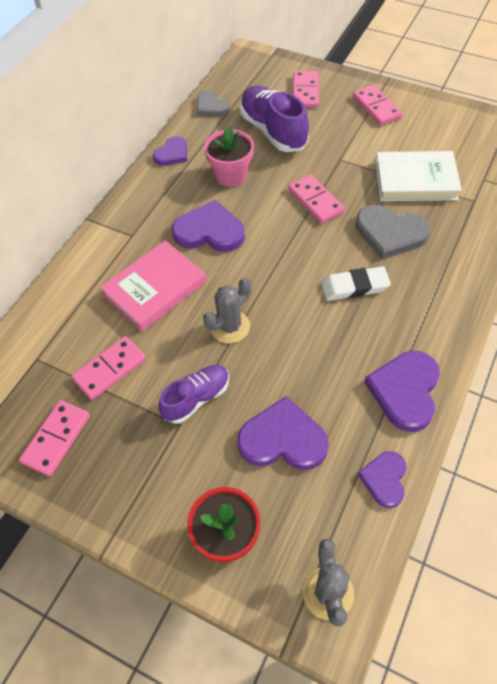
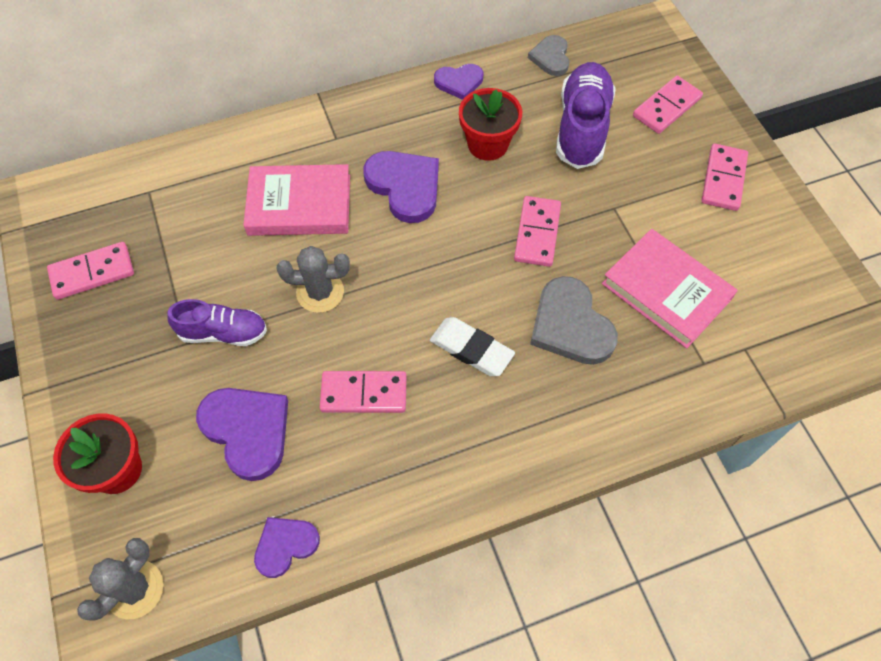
camera: 40 degrees right, 5 degrees up
(110, 369) = (189, 248): pink domino -> pink domino (364, 394)
(231, 175) = (487, 144): pink flower pot -> red flower pot
(405, 391) = (397, 487): purple heart -> none
(415, 180) = (666, 291): white book -> pink book

